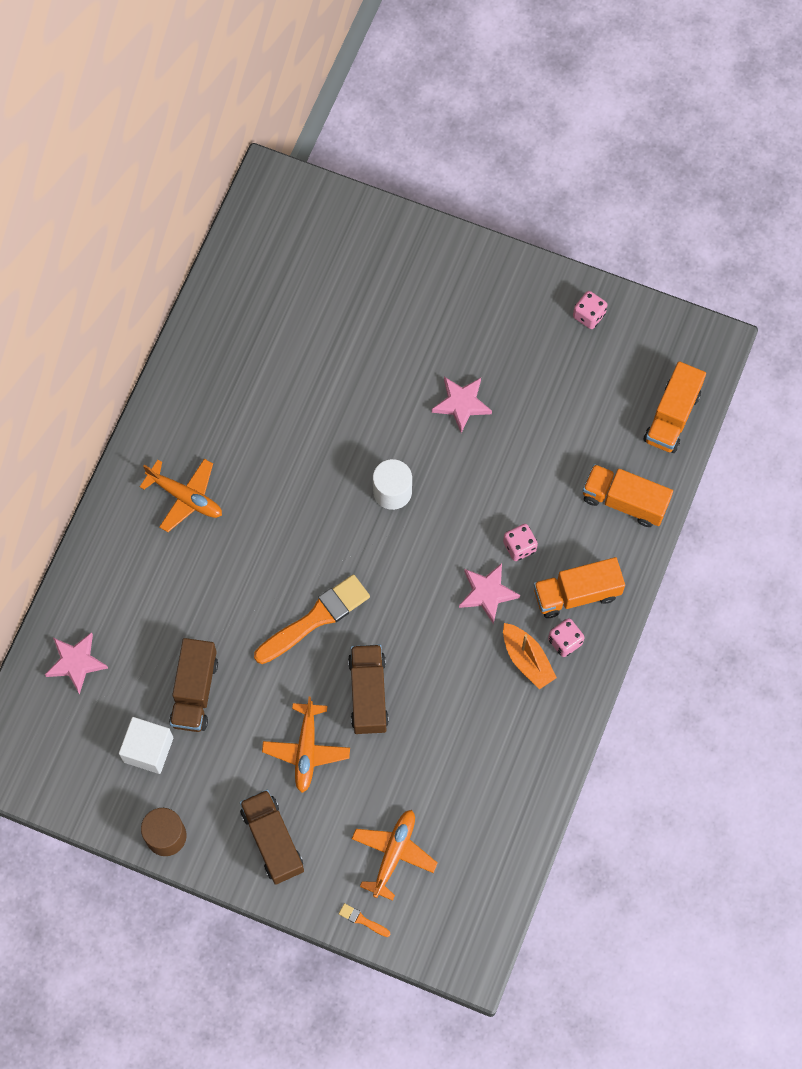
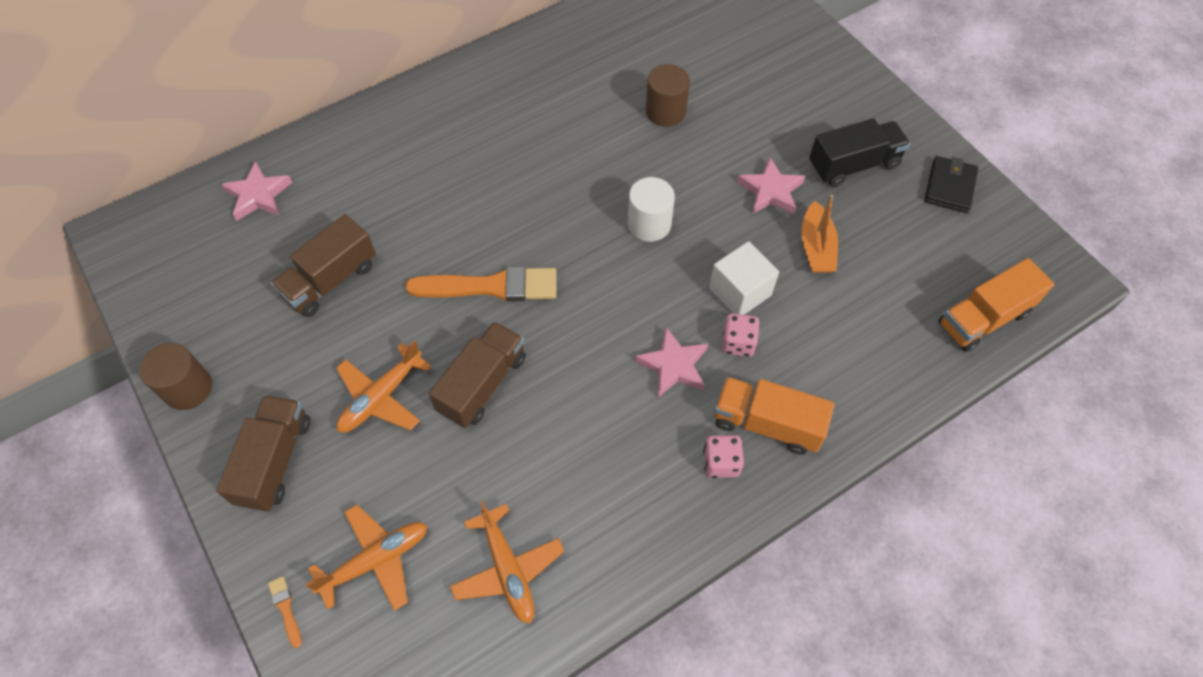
camera: 35 degrees right, 10 degrees down
(148, 749) = (246, 302): white cube -> white cube (740, 292)
(186, 497) = (464, 126): orange plane -> orange plane (508, 569)
(333, 381) = (665, 111): none -> brown cylinder
(508, 340) = (853, 165): none -> black truck
(527, 659) = (667, 455): orange boat -> orange boat (816, 247)
(589, 315) = (949, 187): pink dice -> black wallet
(624, 501) = (880, 366): orange truck -> none

